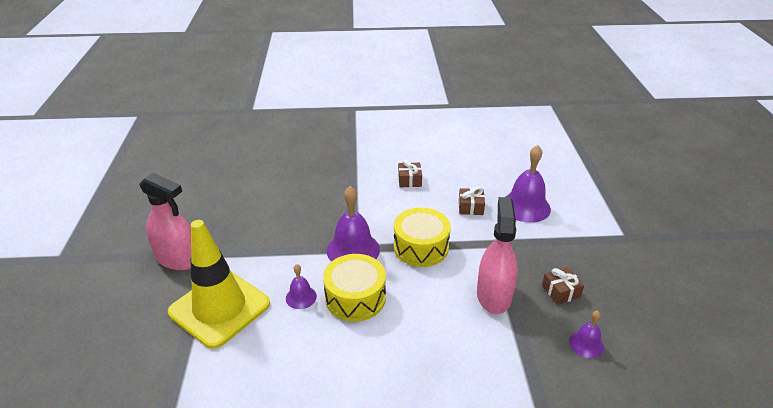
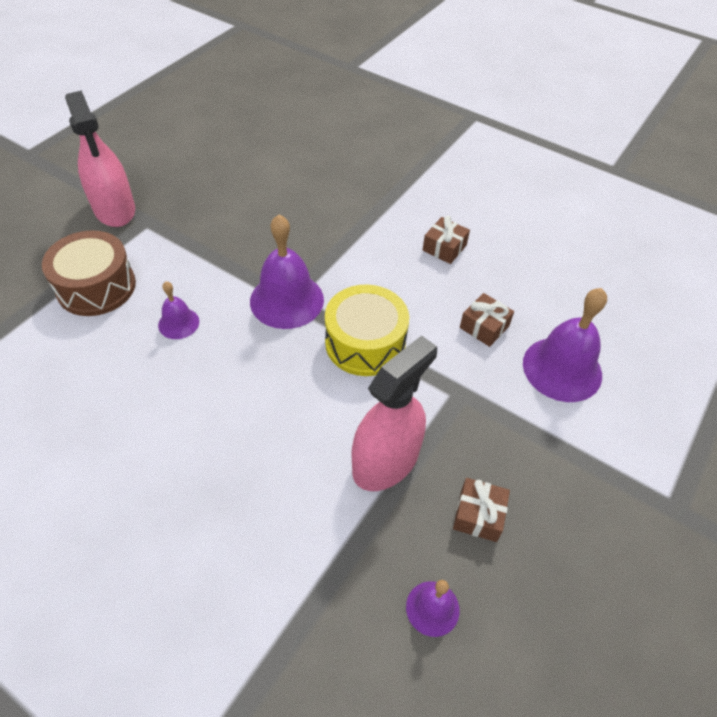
camera: 35 degrees right, 15 degrees up
(219, 308) = (96, 287): yellow traffic cone -> brown drum
(355, 297) = (230, 359): yellow drum -> none

